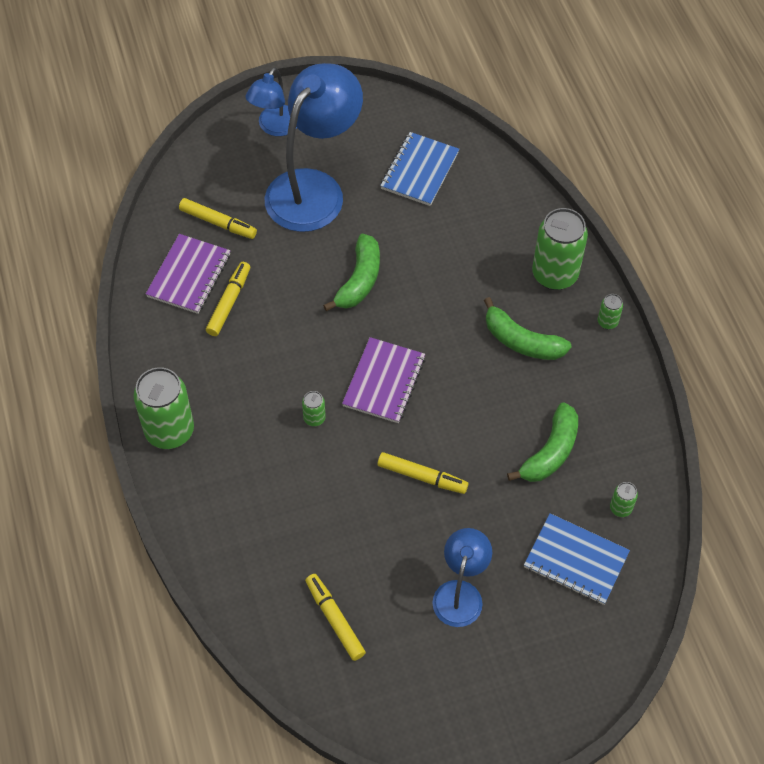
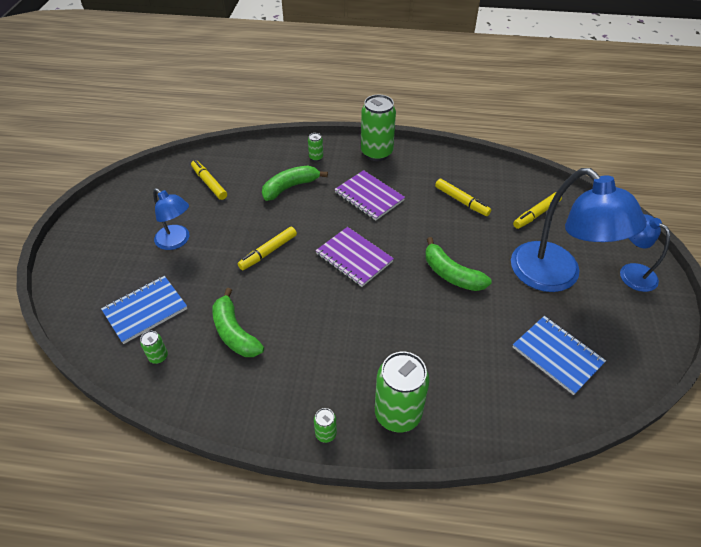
camera: 115 degrees right, 10 degrees down
(189, 275) = (493, 189): purple notebook -> purple notebook (369, 197)
(314, 418) = (347, 214): green can -> green can (316, 157)
(335, 619) = (209, 183): yellow marker -> yellow marker turned 120 degrees counterclockwise
(521, 341) = (342, 356): green banana -> green banana (290, 187)

